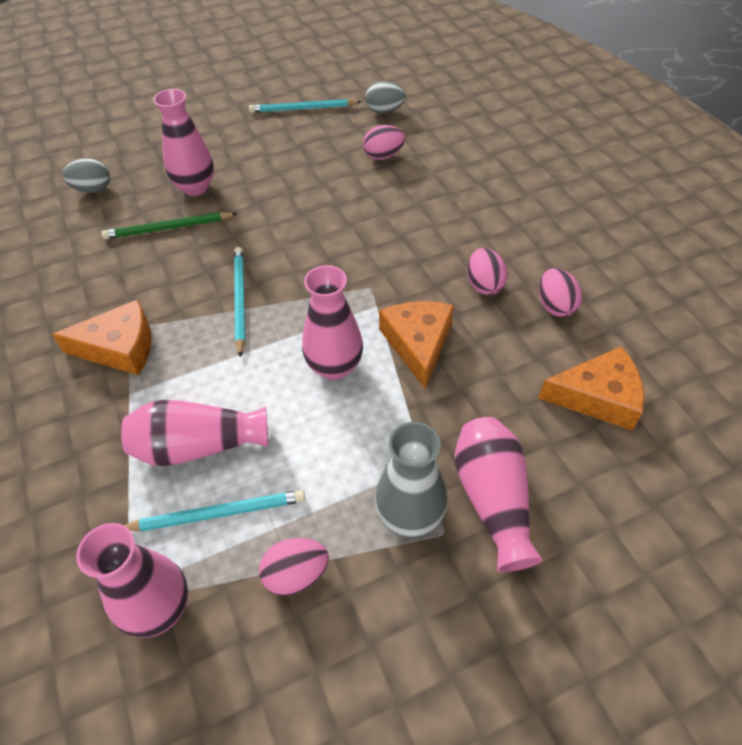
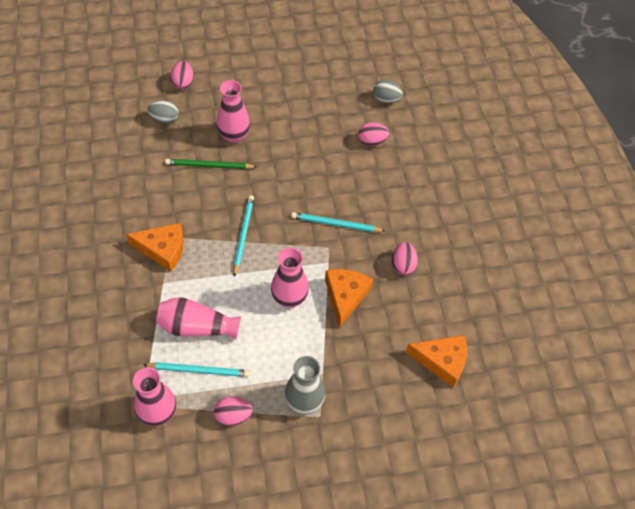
camera: 10 degrees right, 5 degrees up
(303, 109) = (327, 82): turquoise pencil -> turquoise pencil (335, 224)
(492, 499) = (354, 405): pink vase -> none
(555, 306) = (442, 293): pink egg -> pink egg (183, 83)

